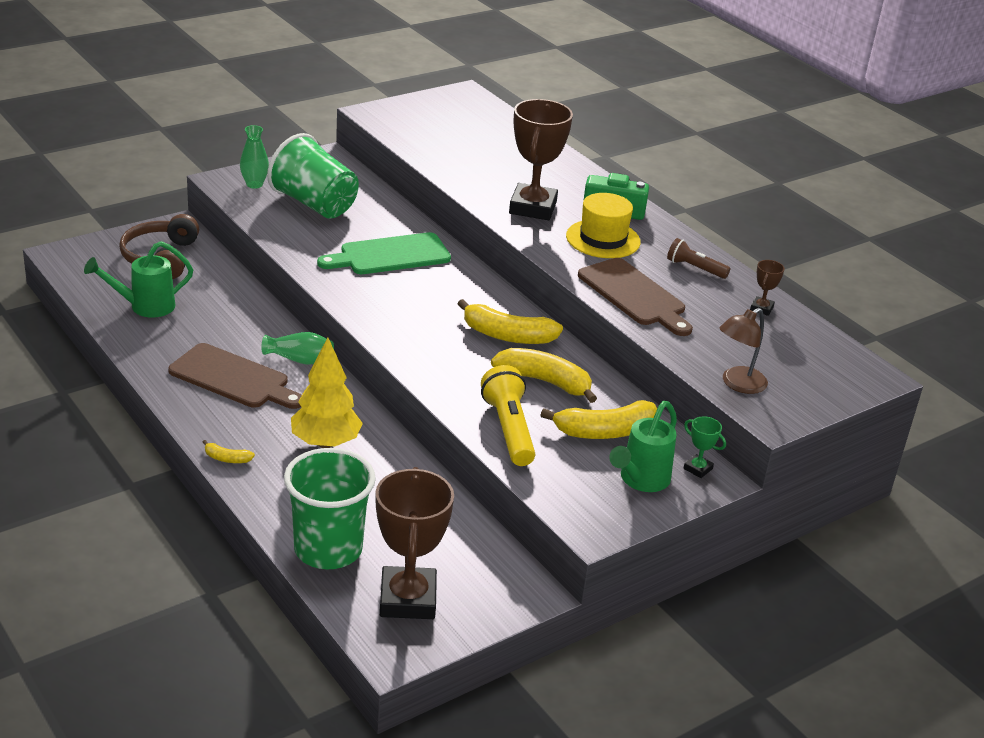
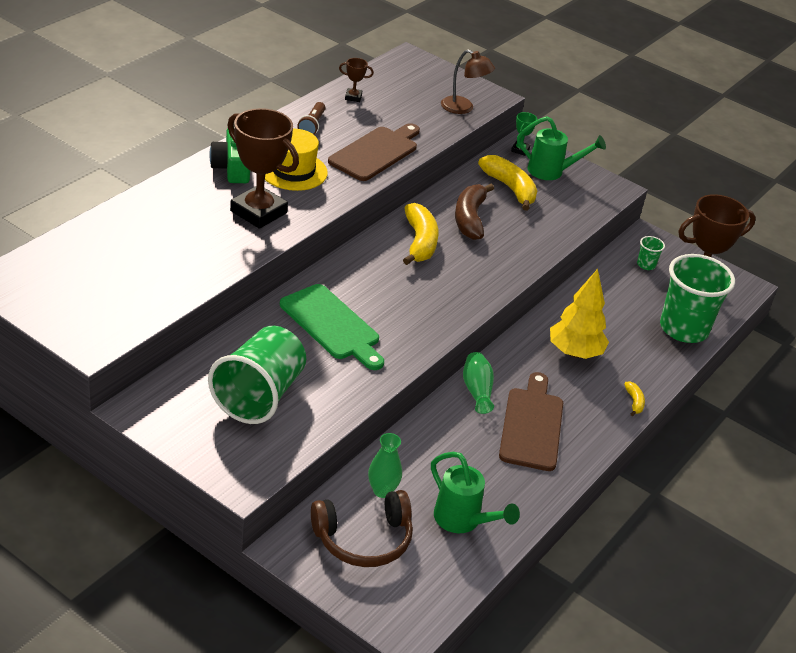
camera: 110 degrees left, 5 degrees up
(254, 184) = (238, 453): green vase -> green vase (382, 491)
(468, 565) = (646, 265): none -> green cup
(509, 429) = (541, 230): yellow flashlight -> none
(533, 207) = (258, 212): brown trophy -> brown trophy turned 45 degrees clockwise
(544, 382) = (470, 219): yellow banana -> brown banana

